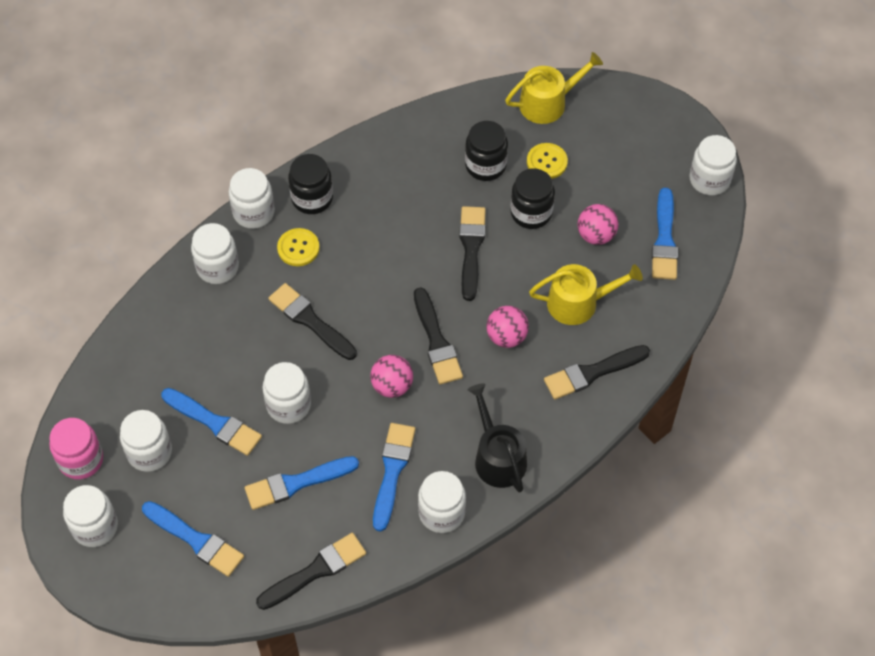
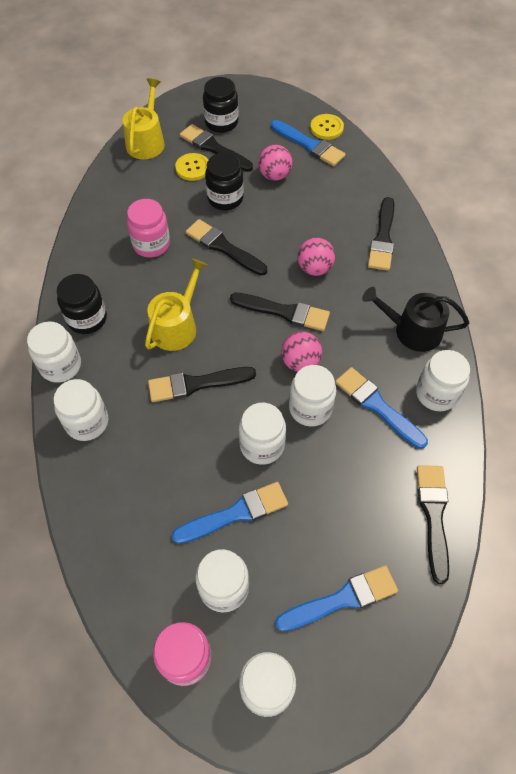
camera: 55 degrees left, 0 degrees up
(296, 483) = (340, 482): blue brush -> none
(298, 248) = (123, 354): yellow button -> yellow button (326, 128)
(428, 190) = (151, 244): none -> pink jar
(485, 165) = (162, 201): black jar -> black jar (221, 122)
(578, 302) = (320, 214): yellow watering can -> yellow watering can (176, 326)
(587, 162) = (213, 148): none -> black brush
(709, 179) = (284, 100): white jar -> white jar (310, 408)

